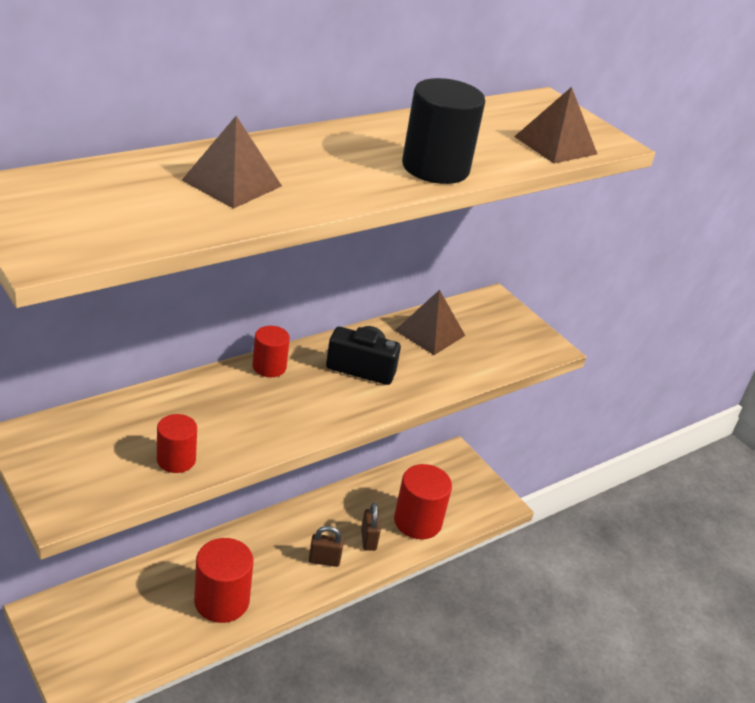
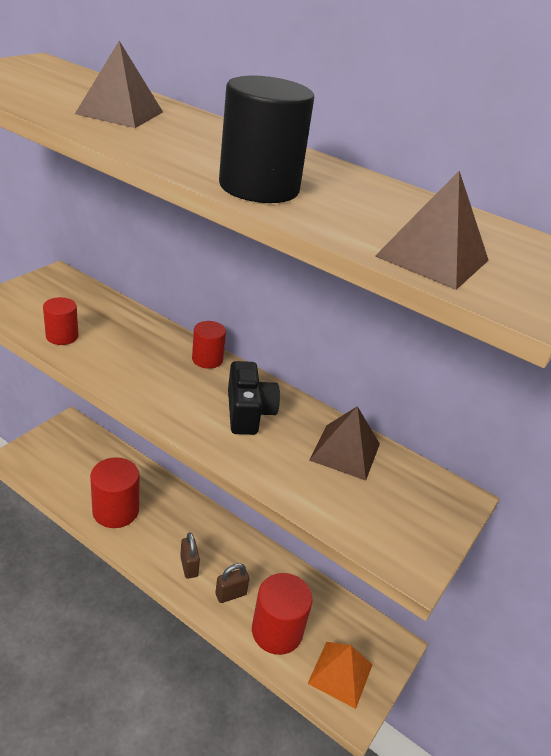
camera: 70 degrees right, 0 degrees up
(469, 497) = (340, 673): none -> orange pyramid

